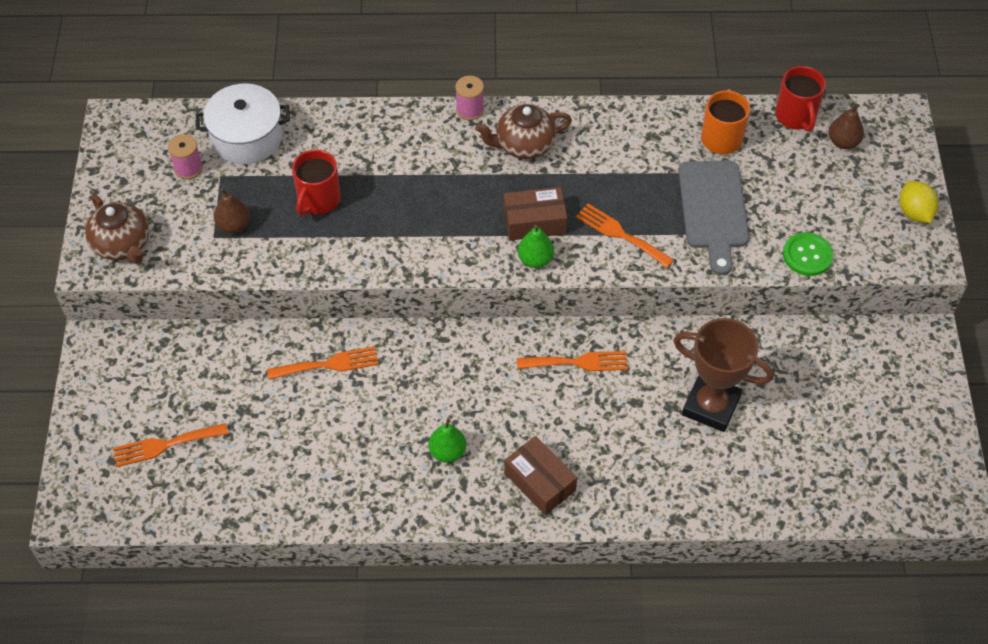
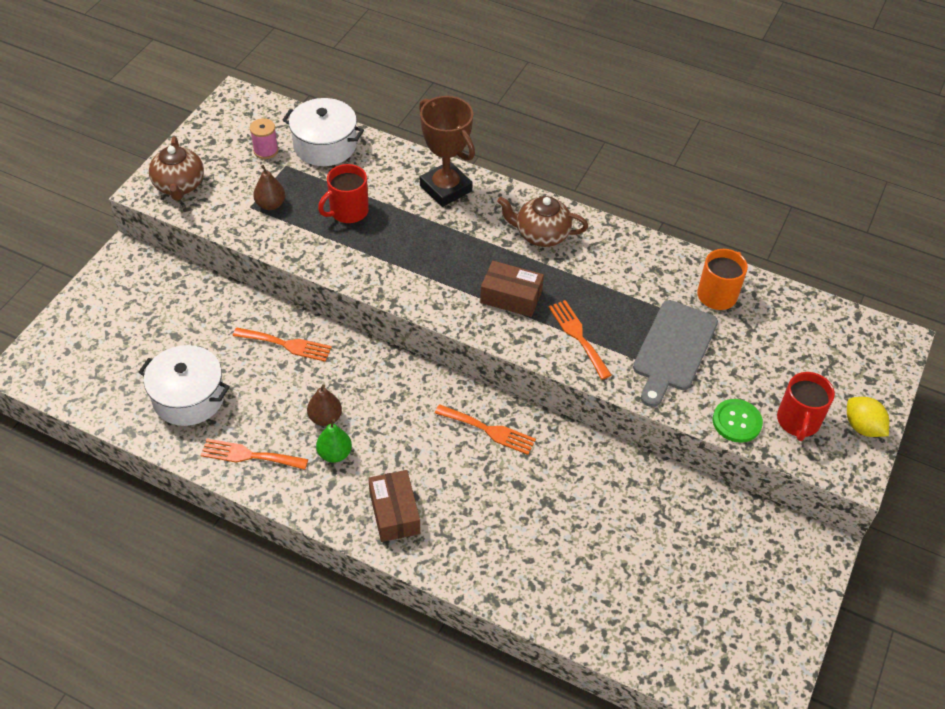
camera: 25 degrees right, 5 degrees down
(165, 445) = (123, 351): orange fork -> orange fork (249, 455)
(266, 462) = (189, 397): none -> white pot
(470, 110) = (514, 191): pink spool -> none
(535, 259) = (492, 326): green pear -> none
(711, 406) = (583, 517): brown trophy -> brown trophy (445, 188)
(796, 116) = (797, 303): red mug -> red mug (798, 421)
(843, 142) = (829, 341): brown pear -> brown pear (325, 418)
(914, 212) = (862, 427): yellow lemon -> yellow lemon turned 45 degrees counterclockwise

